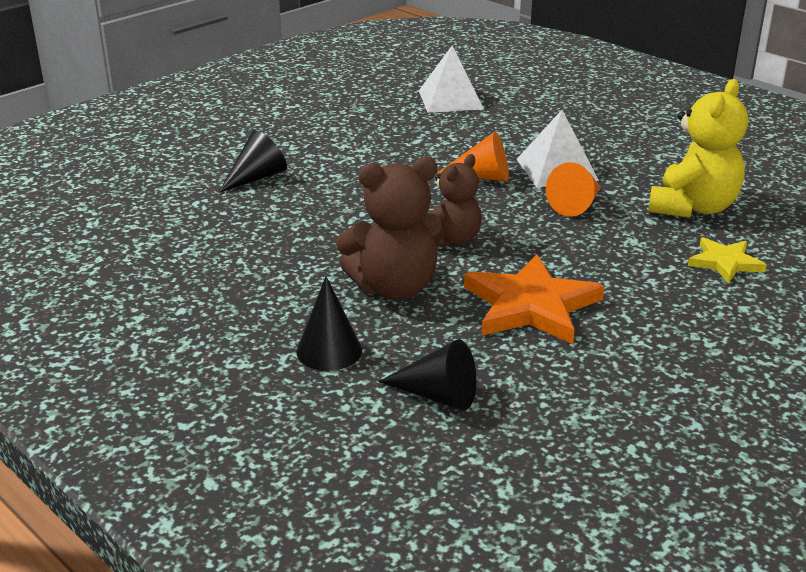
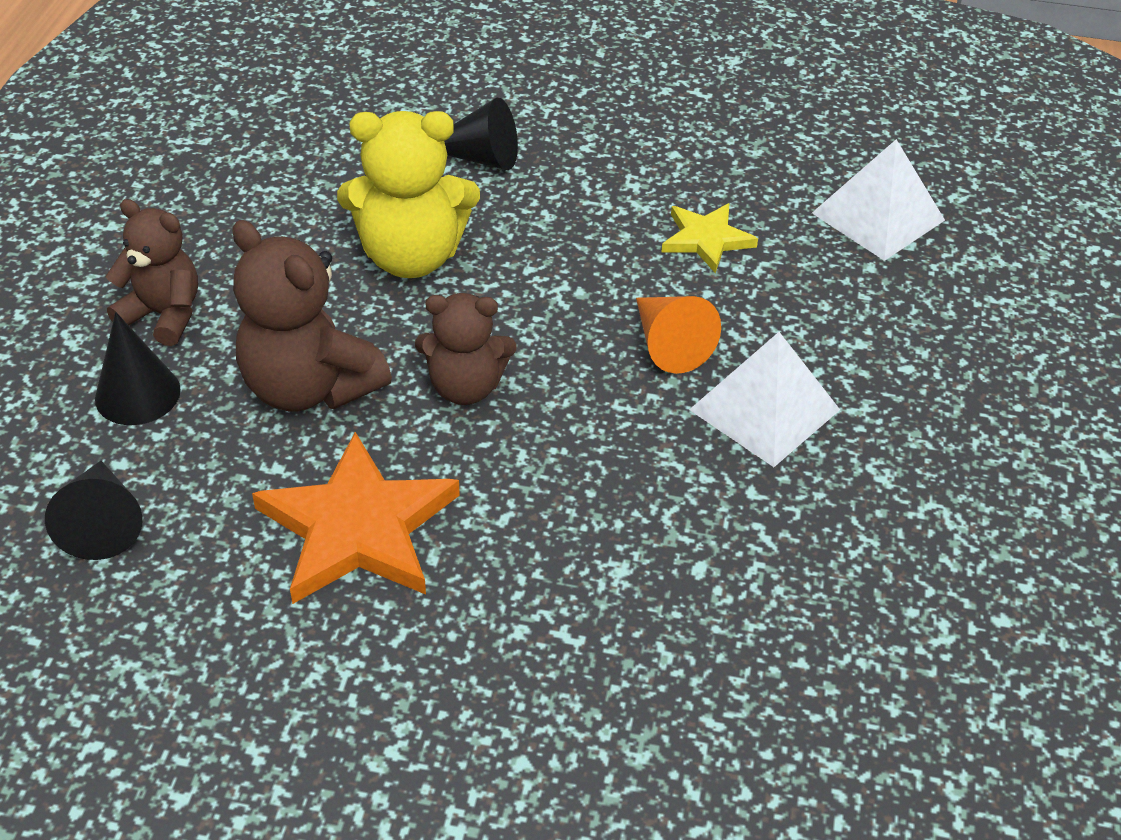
camera: 55 degrees right, 15 degrees up
(262, 321) = (164, 315): none -> brown teddy bear
(576, 205) = (674, 470): orange cone -> none
(693, 207) = (786, 605): yellow teddy bear -> yellow teddy bear (411, 256)
(725, 262) = (640, 700): yellow star -> yellow star (706, 239)

